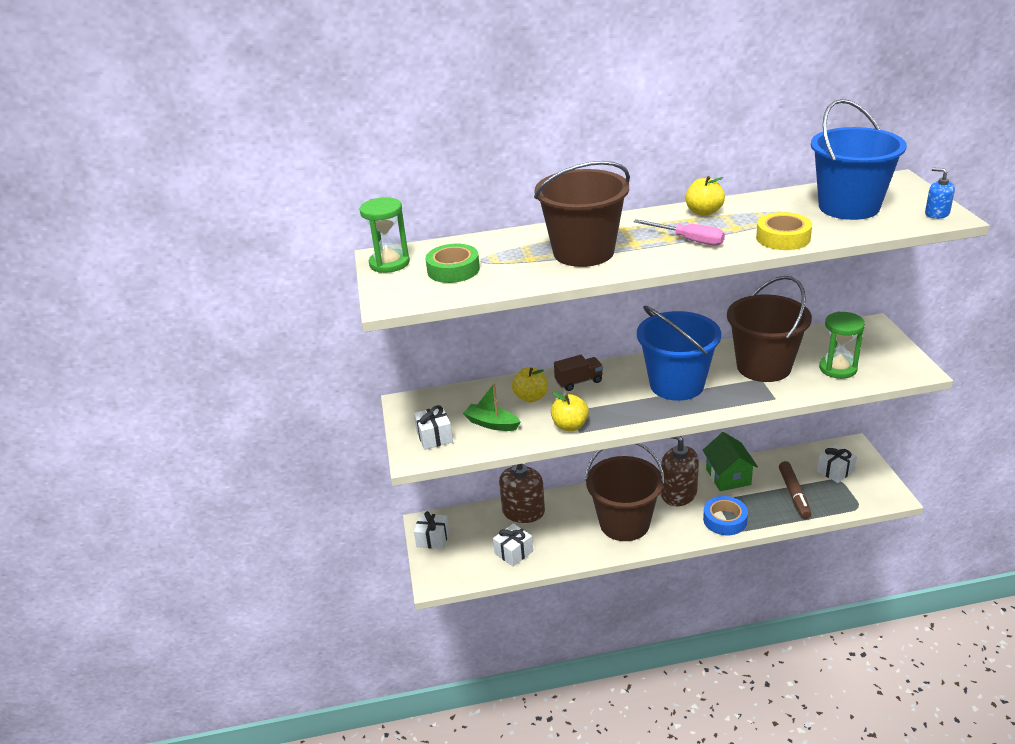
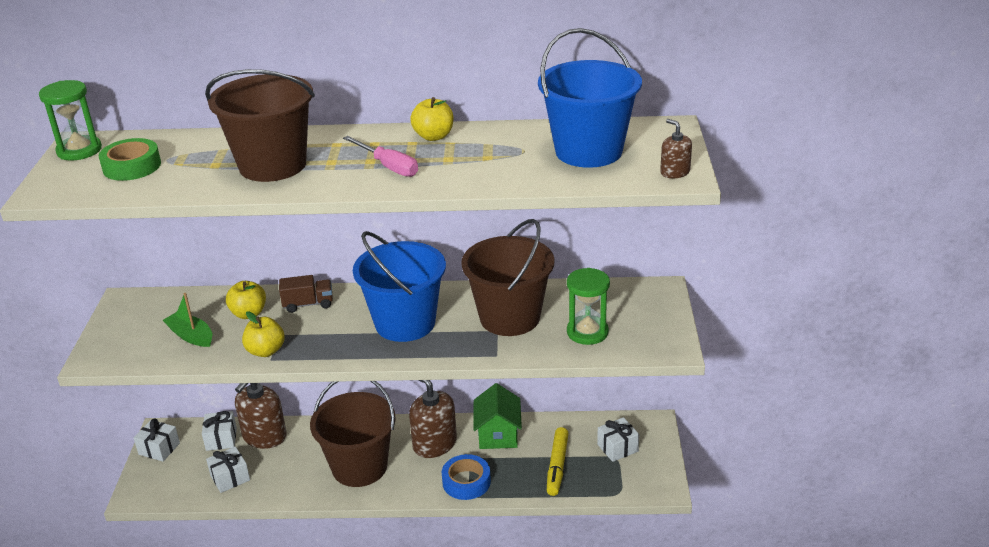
camera: 10 degrees right, 0 degrees up
(434, 437) = (126, 341): white gift -> white gift (221, 439)
(783, 238) = (486, 178): yellow tape -> none
(794, 494) = (557, 466): brown marker -> yellow marker
(937, 213) = (675, 172): blue soap dispenser -> brown soap dispenser

